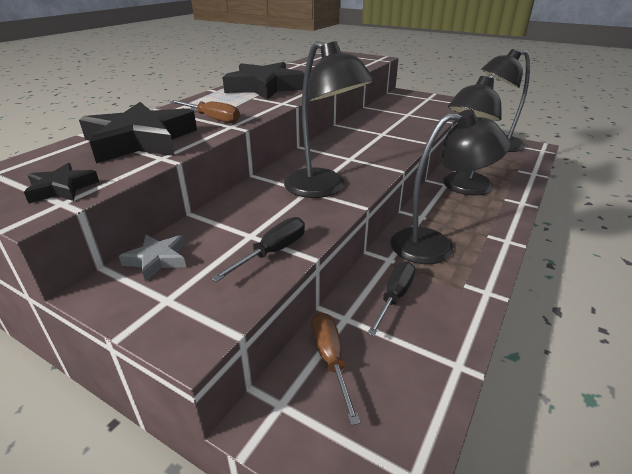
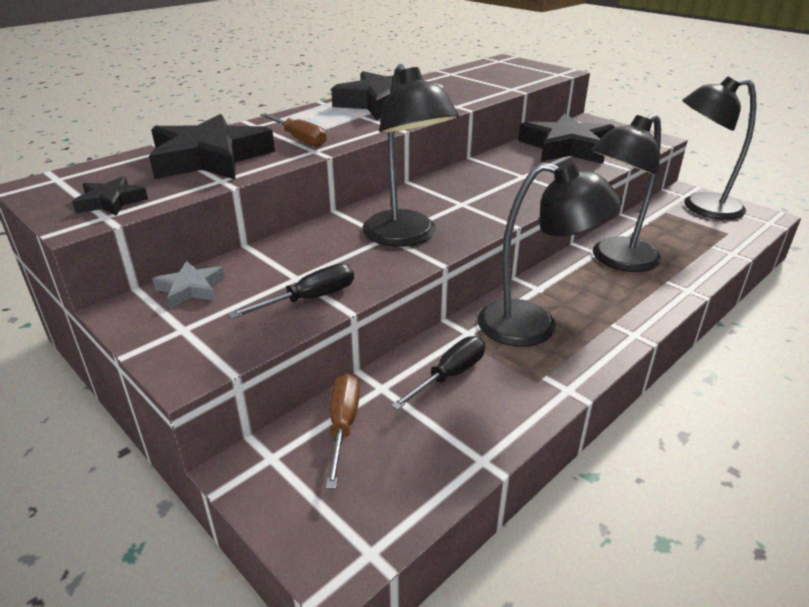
camera: 15 degrees right, 0 degrees up
(400, 111) = (566, 147): none -> black star

